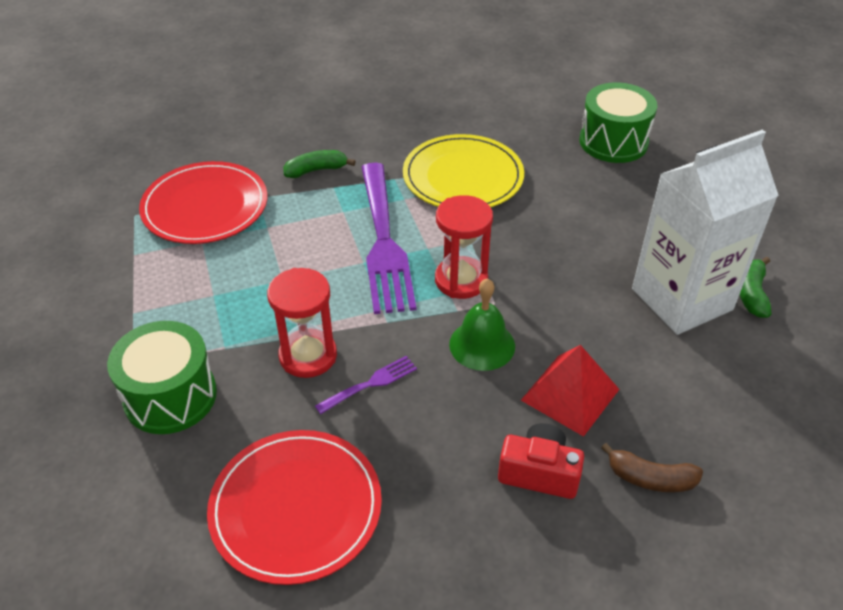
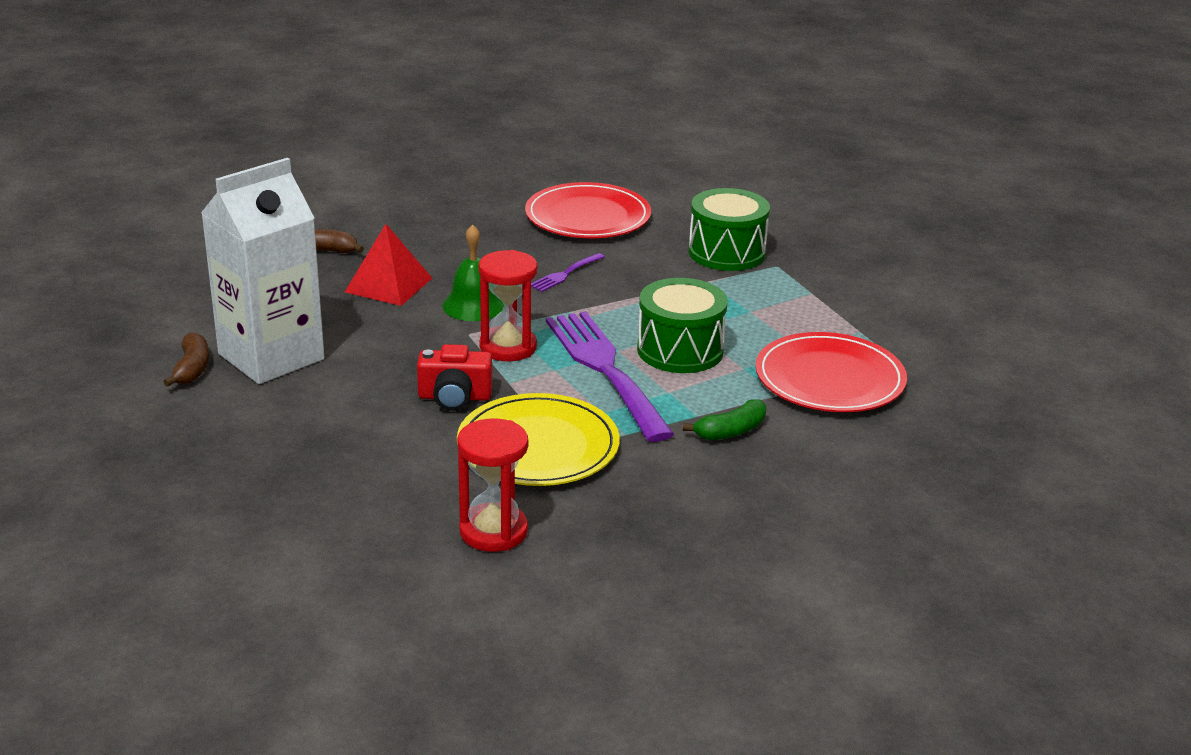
camera: 165 degrees right, 15 degrees down
(308, 356) = (630, 284): red hourglass -> red hourglass (493, 531)
(539, 472) = (411, 246): red camera -> red camera (454, 397)
(613, 142) = (330, 519): green drum -> green drum (680, 350)
(752, 294) = (192, 369): green banana -> brown banana

